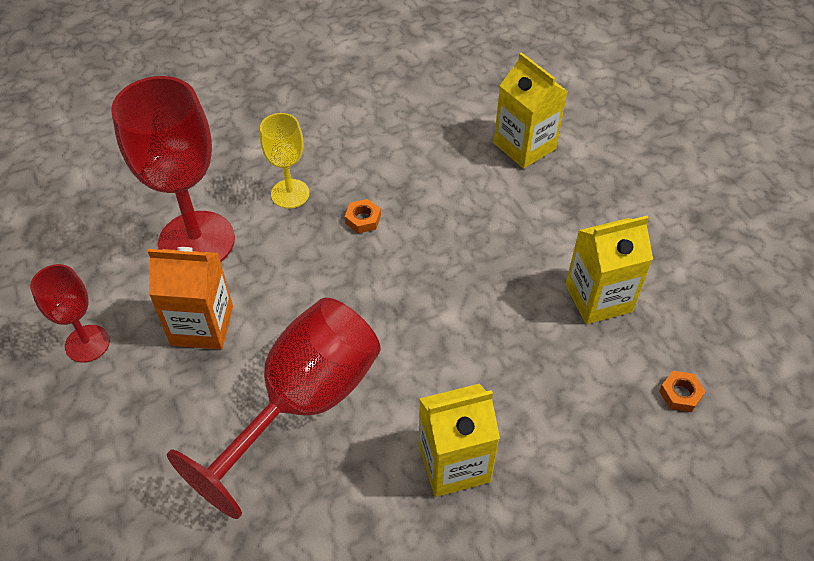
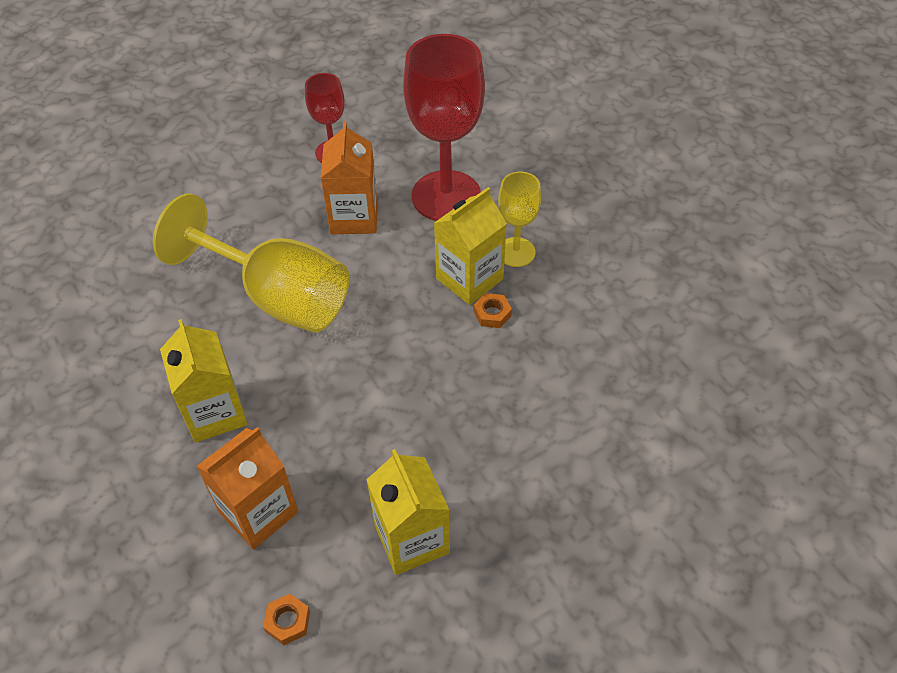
camera: 85 degrees right, 0 degrees up
(303, 403) = (277, 296): red goblet -> yellow goblet
(524, 146) = (635, 458): yellow carton -> yellow carton (469, 279)
(573, 419) = (258, 512): none -> orange carton

